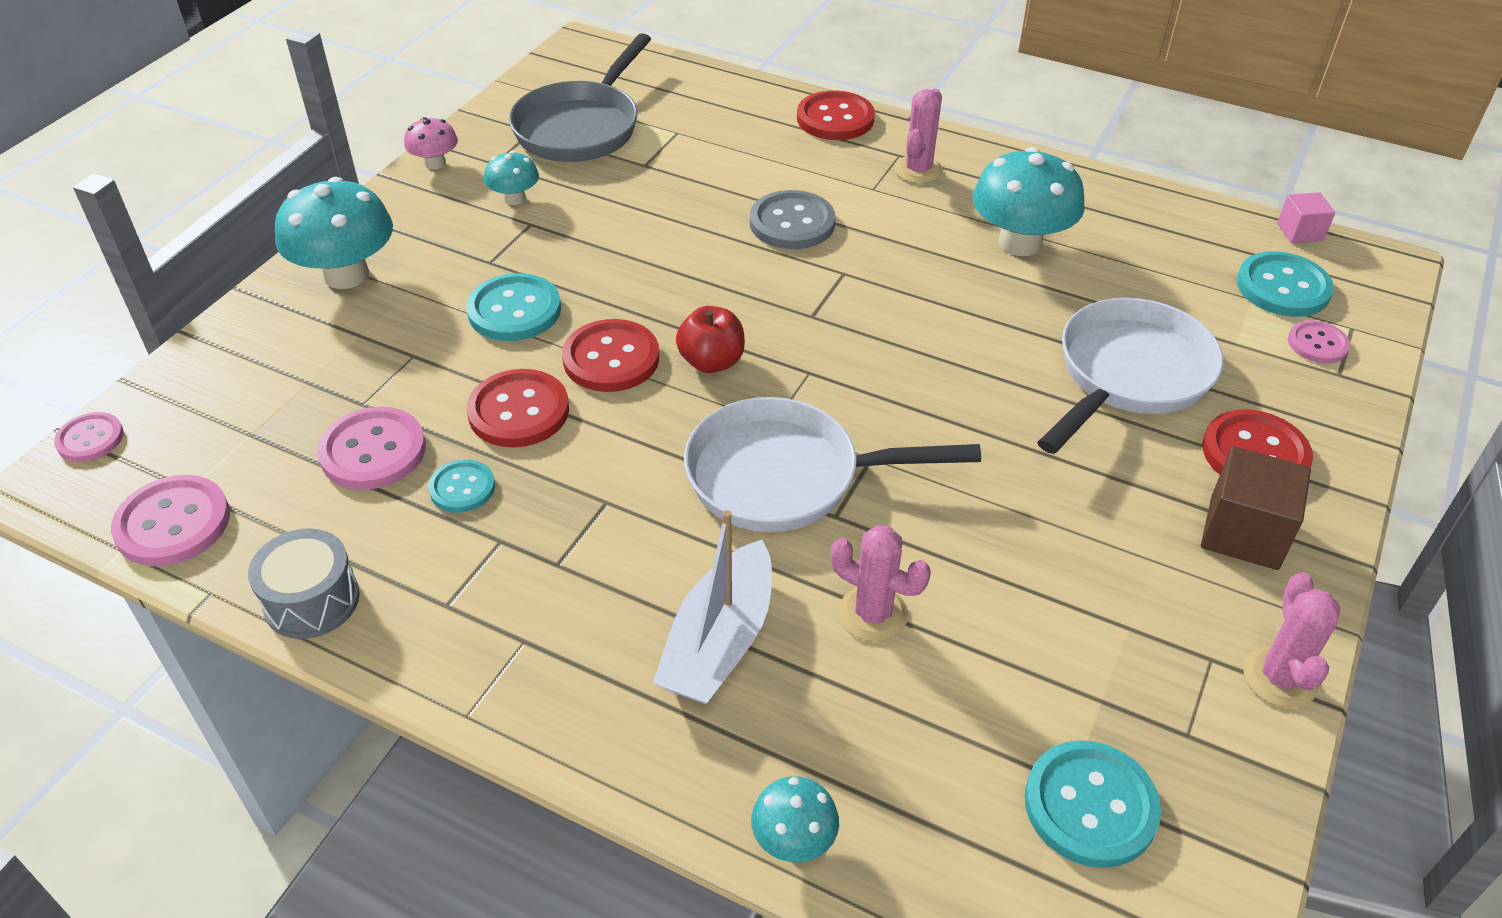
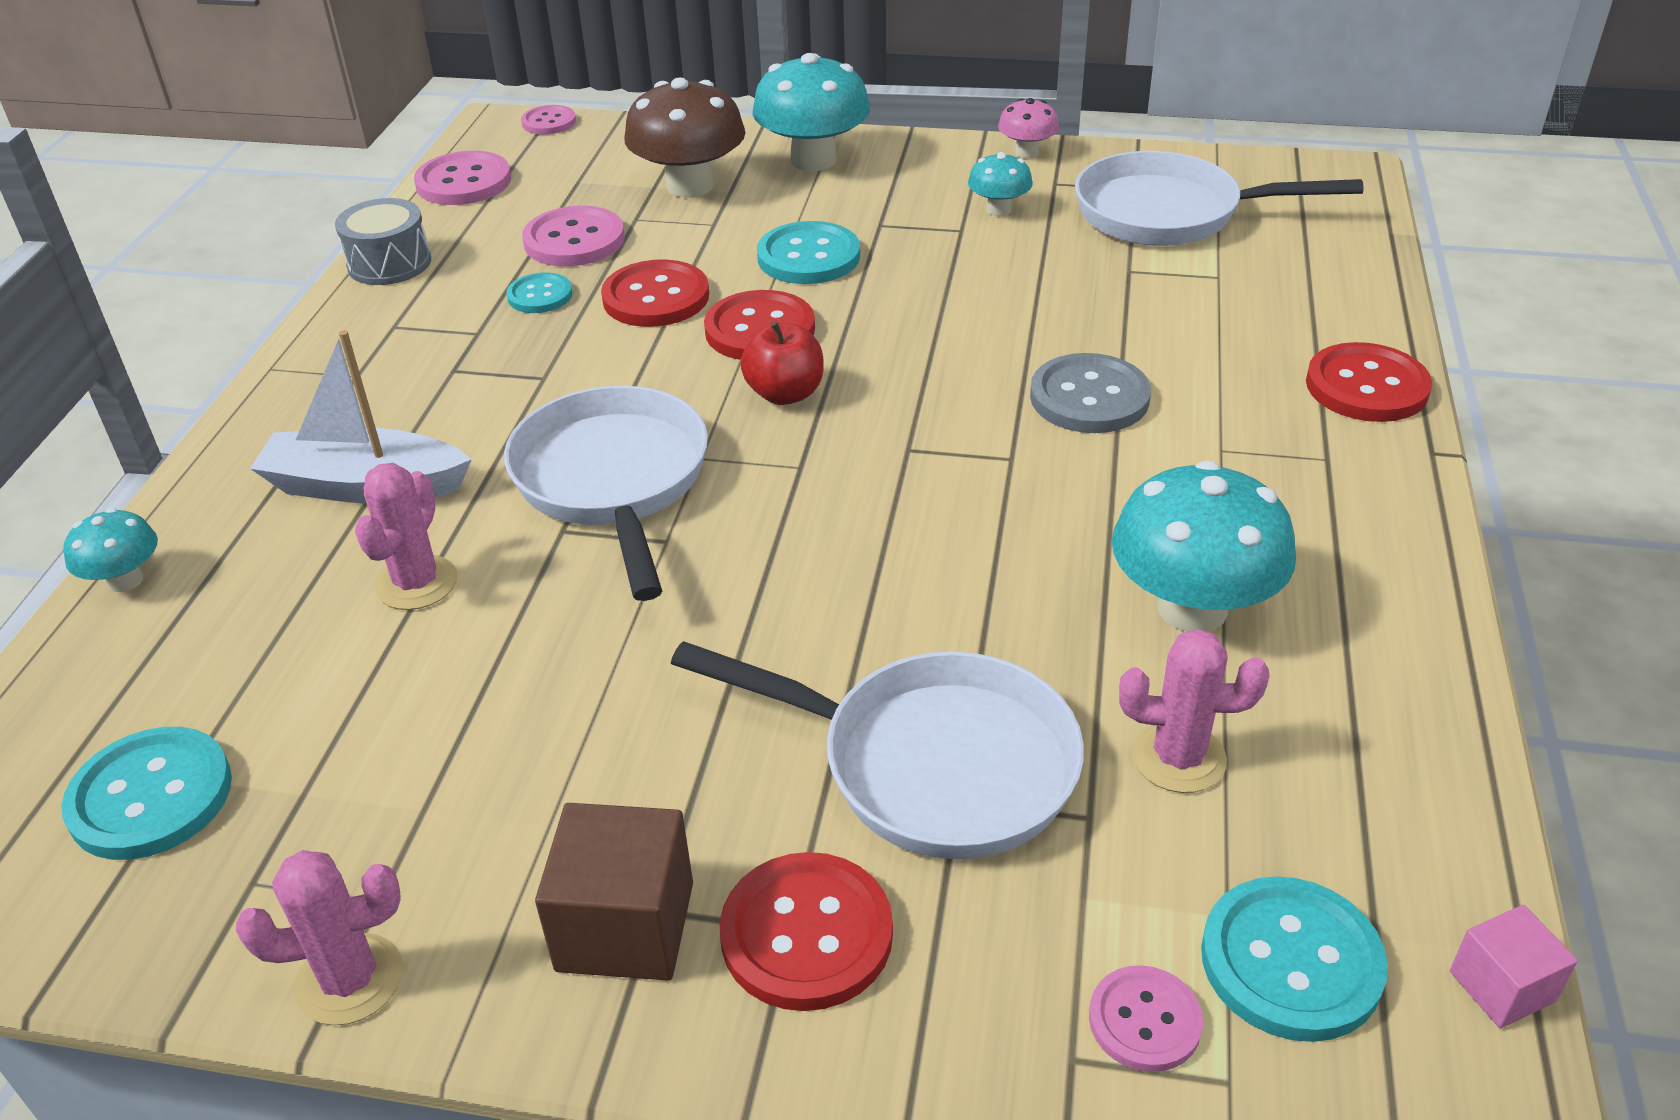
camera: 75 degrees right, 5 degrees down
(329, 358) = (690, 186): none -> brown mushroom
(581, 127) = (1168, 213): grey pan -> white pan
(918, 170) = (1301, 482): pink cactus -> pink cactus (1178, 758)

